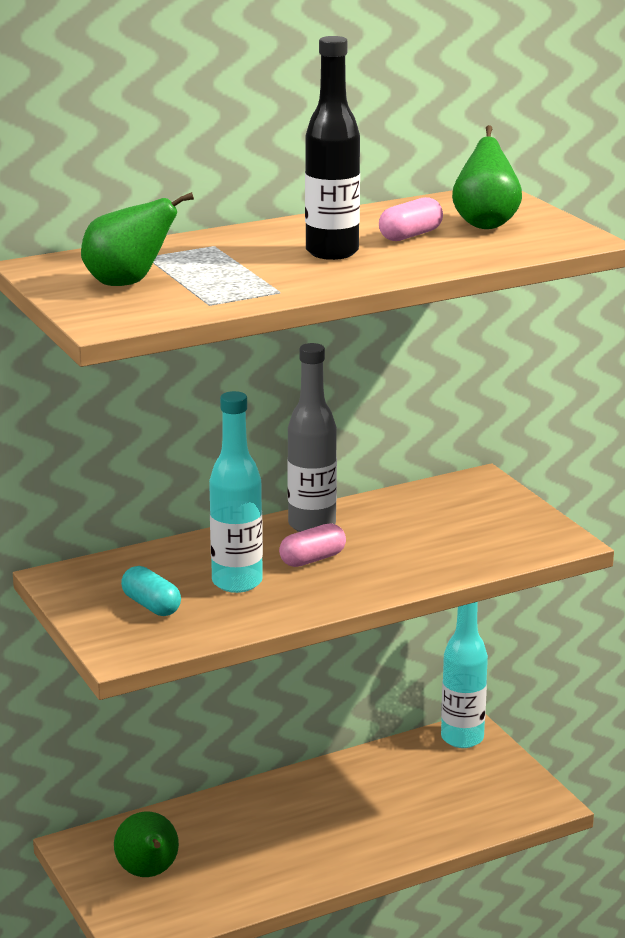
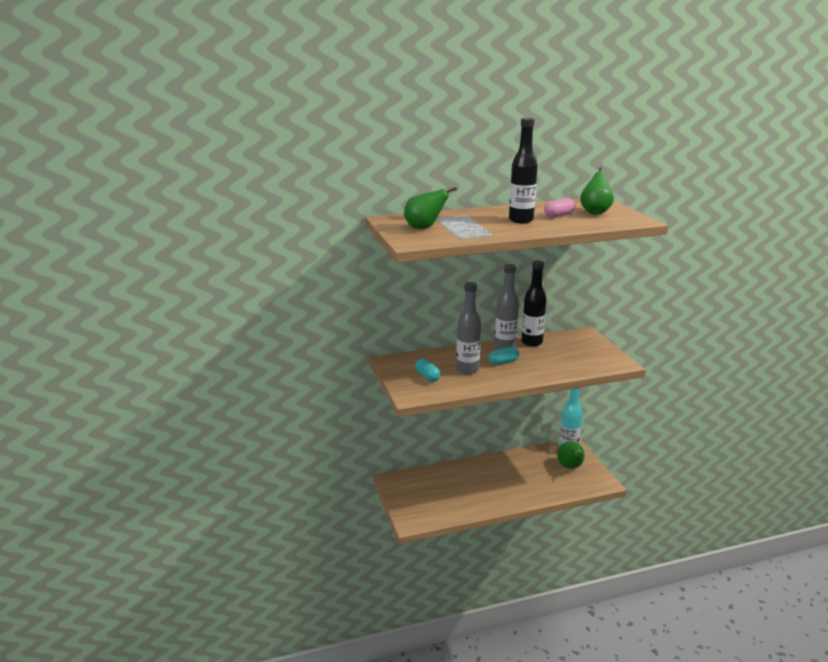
camera: 10 degrees right, 0 degrees up
(149, 873) = (420, 495): green pear -> green pear (570, 467)
(237, 582) = (467, 369): turquoise bottle -> grey bottle
(312, 559) = (503, 362): pink capsule -> turquoise capsule
(368, 510) = (531, 342): none -> black bottle

